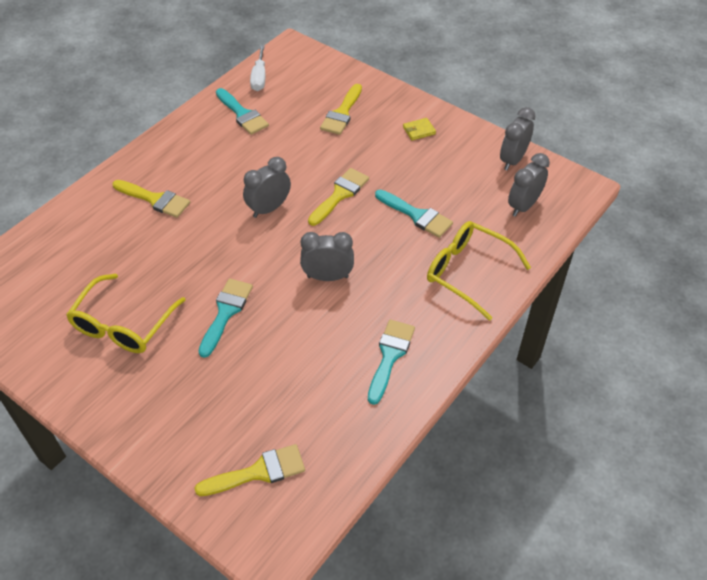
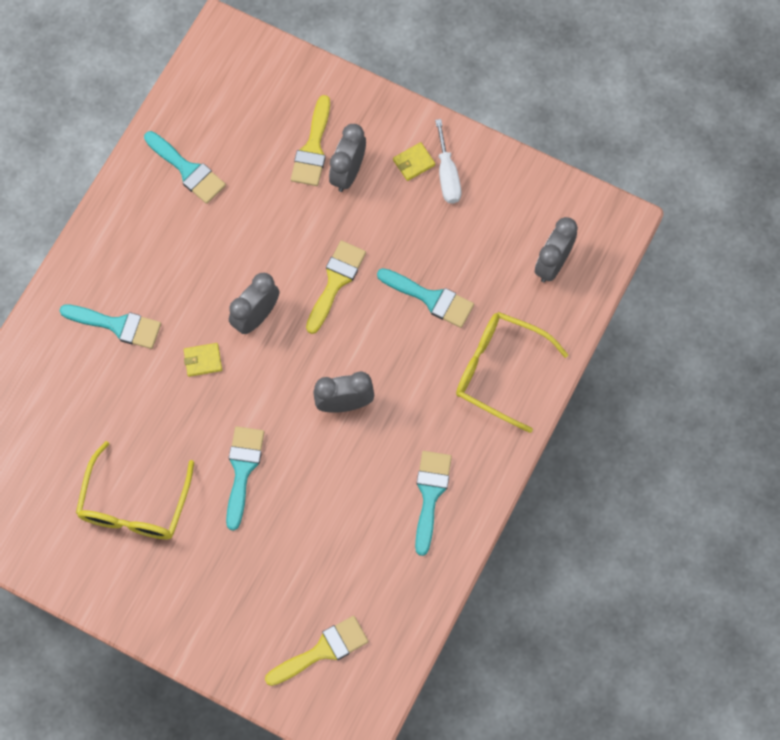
camera: 10 degrees left, 20 degrees up
(155, 199) = (117, 325): yellow brush -> turquoise brush
(216, 231) = (203, 360): none -> yellow wallet
(259, 78) = (193, 102): white screwdriver -> white screwdriver (447, 175)
(512, 160) = (533, 193): grey clock -> grey clock (348, 173)

